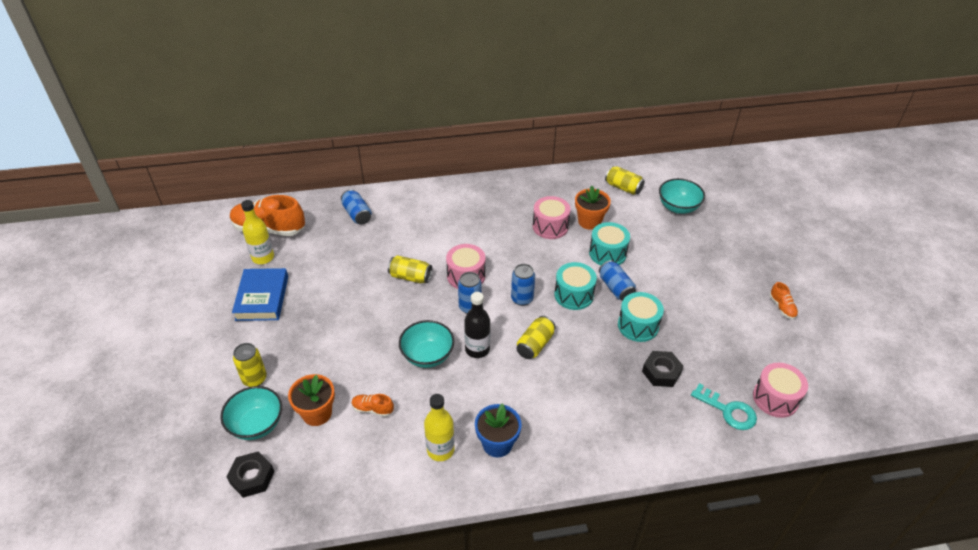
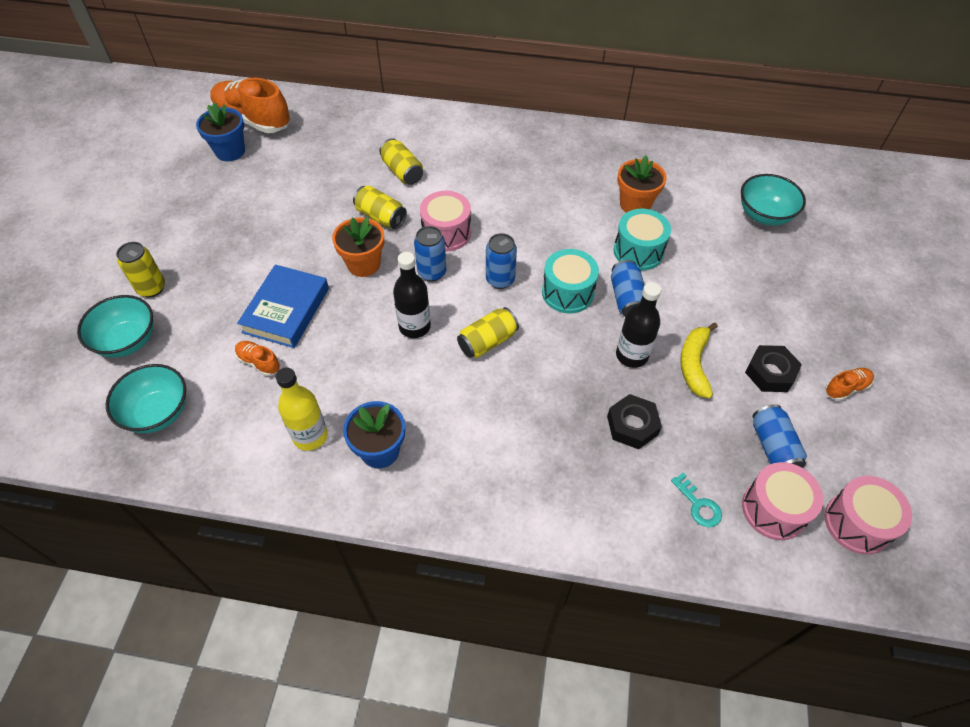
camera: 20 degrees right, 10 degrees up
(252, 477) = (92, 400): black nut -> black nut (770, 373)
(262, 298) = (206, 197): blue book -> blue book (286, 310)
(263, 257) = (230, 151): yellow bottle -> blue flower pot
(317, 413) = (196, 348): orange flower pot -> orange flower pot (363, 264)
(357, 214) = (357, 127): blue can -> blue can (773, 447)
(427, 356) = (352, 317): turquoise bowl -> turquoise bowl (158, 412)
(550, 226) = (581, 198): pink drum -> pink drum (857, 523)
(623, 187) = (702, 171): yellow can -> yellow can (402, 172)
(638, 325) = (631, 355): turquoise drum -> black bottle
(681, 319) = (694, 364): none -> yellow banana
(728, 411) = (698, 505): turquoise key -> turquoise key, size x0.66
(782, 307) = (846, 388): orange shoe -> orange shoe turned 120 degrees counterclockwise

